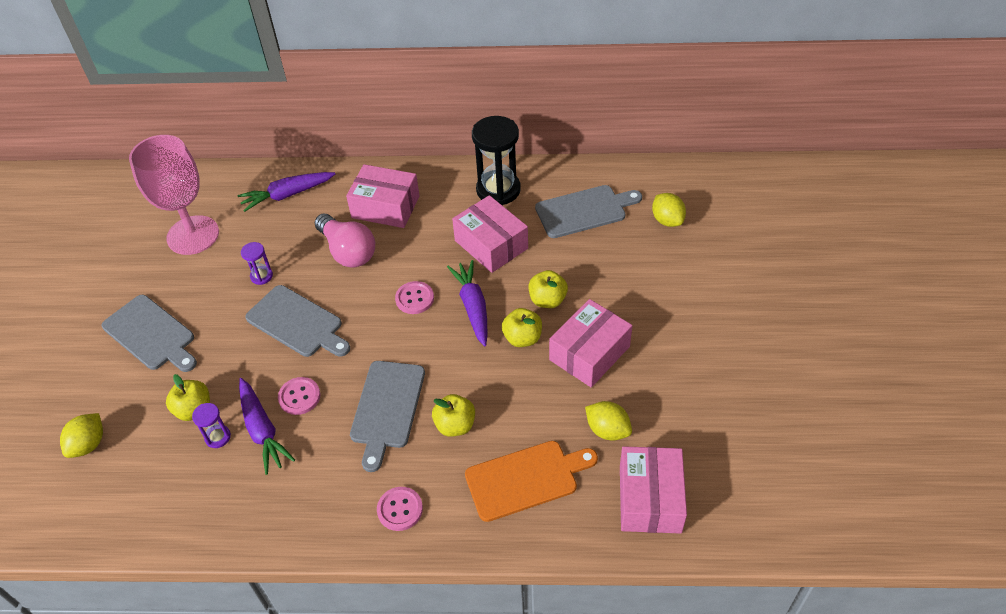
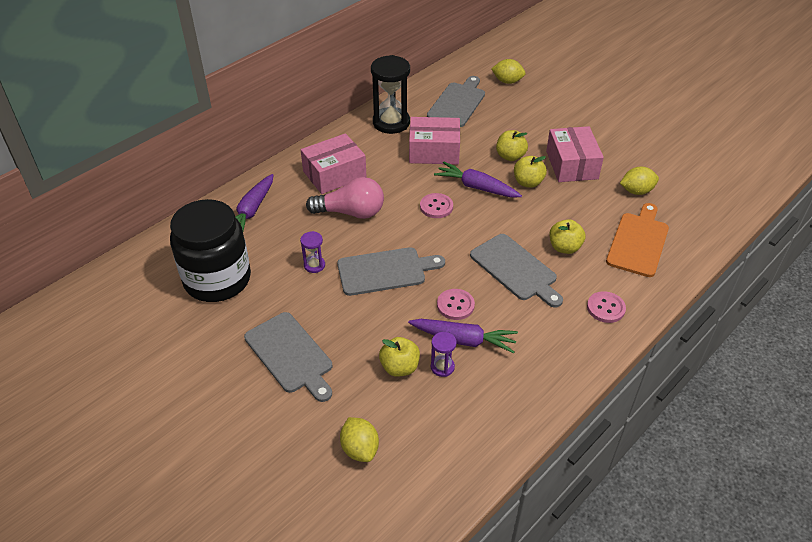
camera: 50 degrees left, 5 degrees down
(151, 334) = (290, 355): grey cutting board -> grey cutting board turned 60 degrees clockwise
(193, 235) = (217, 279): pink goblet -> black jar
(650, 499) = (701, 204): pink box -> none

